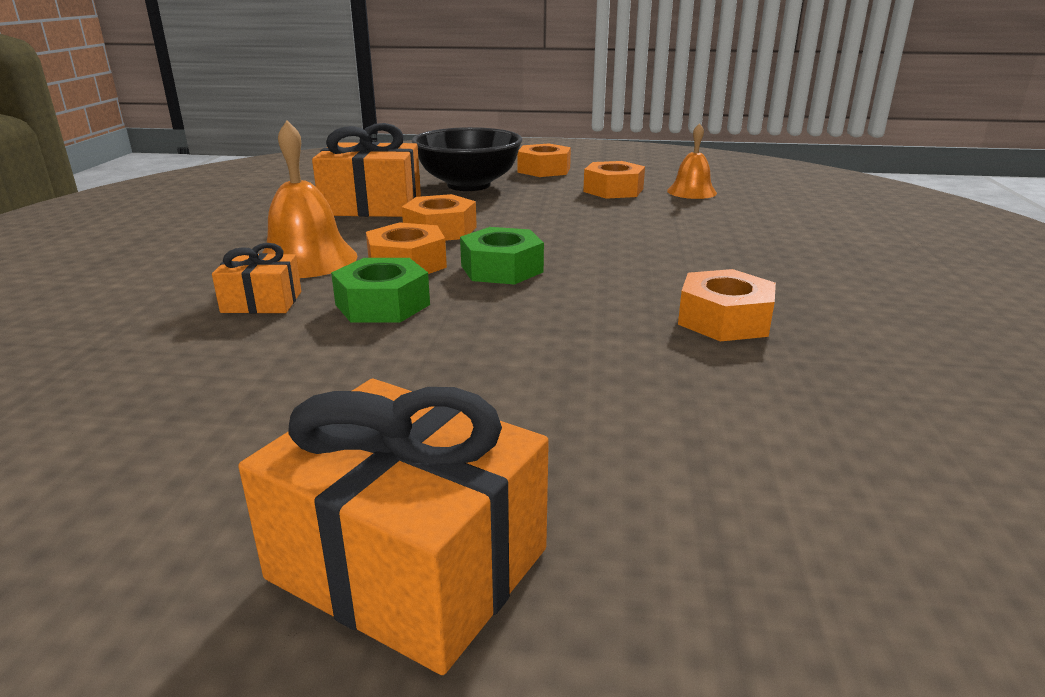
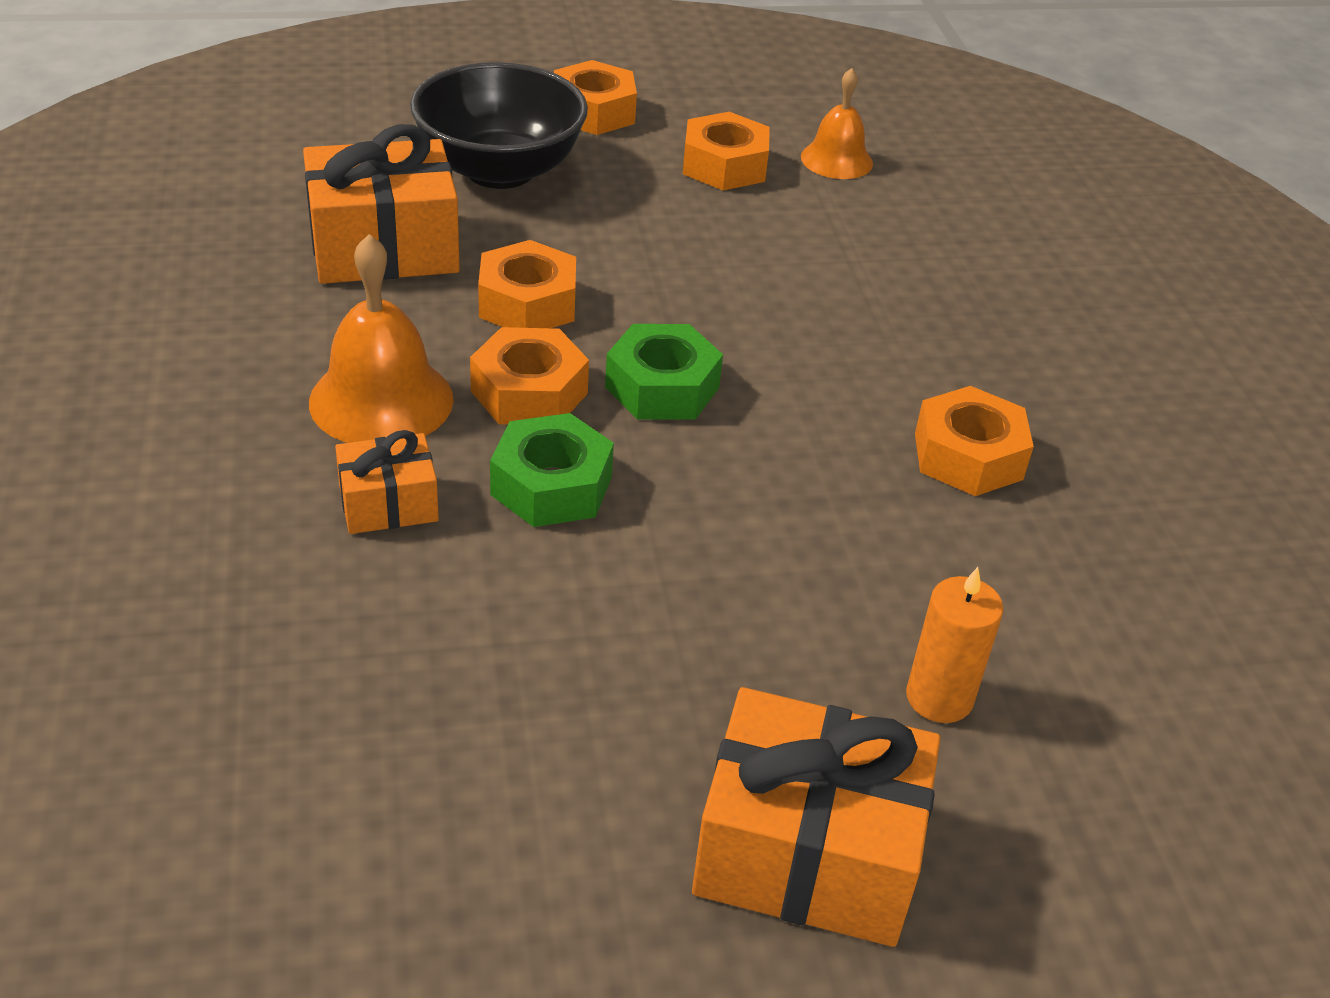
camera: 20 degrees left, 15 degrees up
(620, 462) = (939, 697): none -> orange candle

